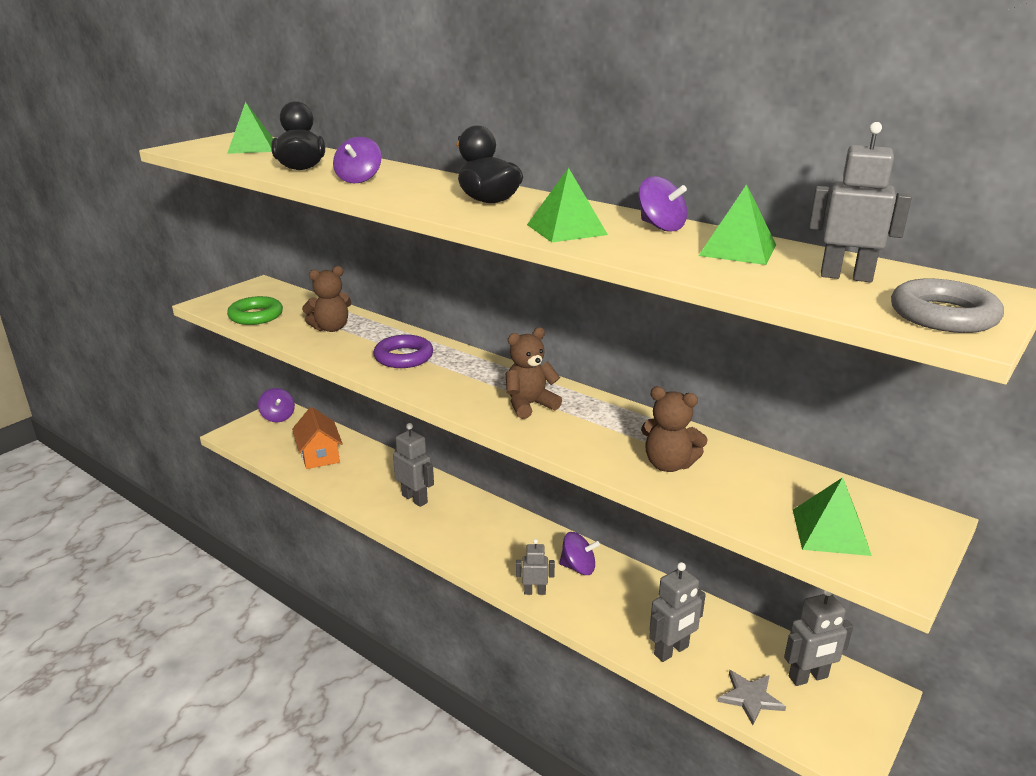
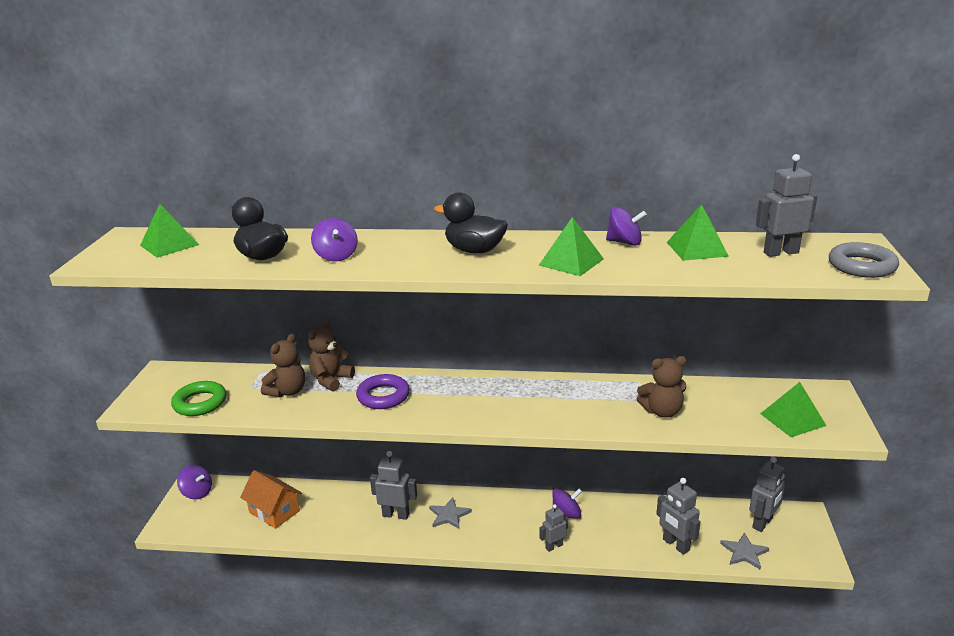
camera: 30 degrees left, 0 degrees up
(462, 519) = (449, 515): none -> grey star
(529, 405) = (525, 402): brown teddy bear -> brown teddy bear (331, 380)
(671, 651) = (675, 545): grey robot -> grey robot turned 120 degrees clockwise

